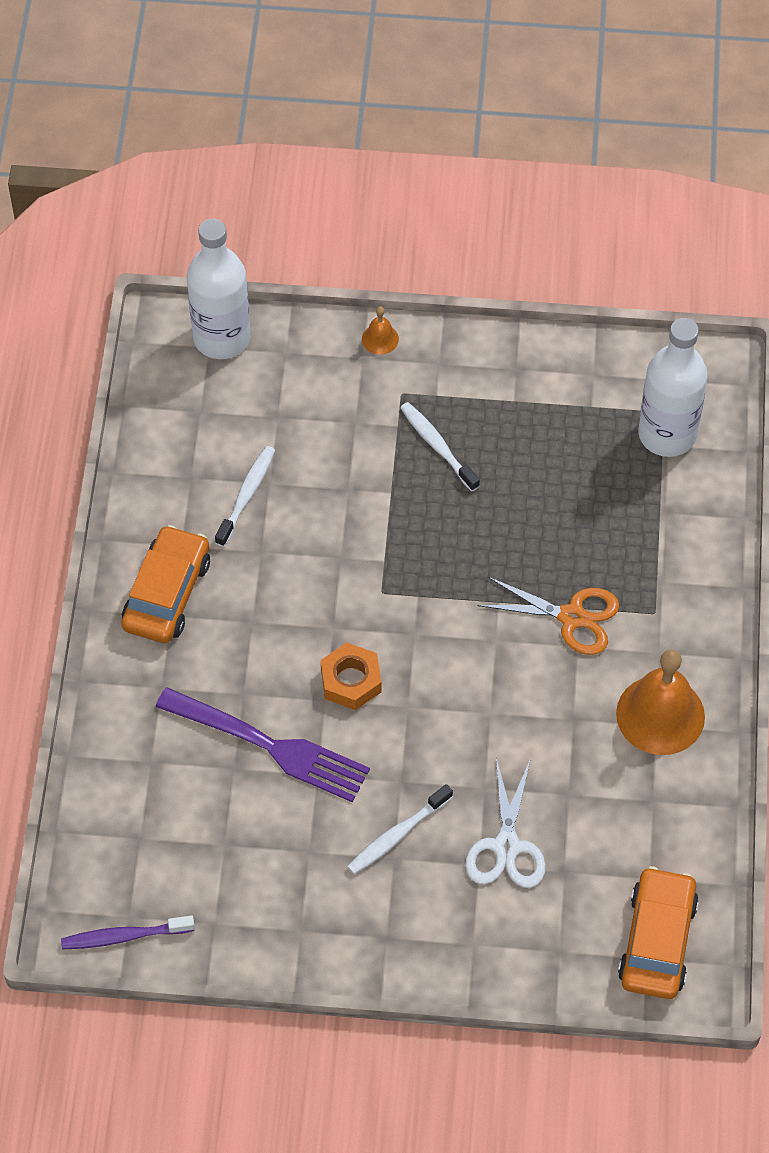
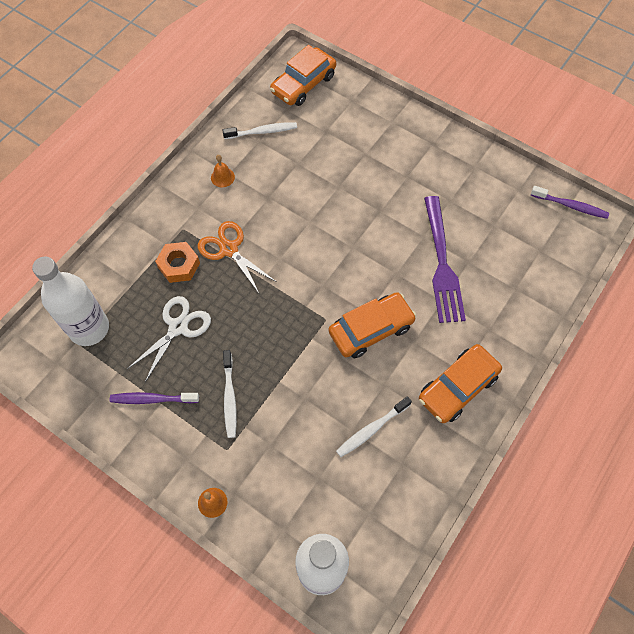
camera: 150 degrees left, 5 degrees up
(270, 746) = (442, 264): purple fork -> purple fork turned 150 degrees counterclockwise
(316, 609) = (371, 329): none -> orange car
(351, 681) = (375, 276): orange nut -> orange nut (179, 265)
(397, 835) = (399, 186): white toothbrush -> white toothbrush (262, 132)
(506, 847) = (346, 155): white scissors -> white scissors (178, 327)
(526, 400) = (152, 399): none -> purple toothbrush
(660, 715) = (222, 177): orange bell -> orange bell, size x0.45

